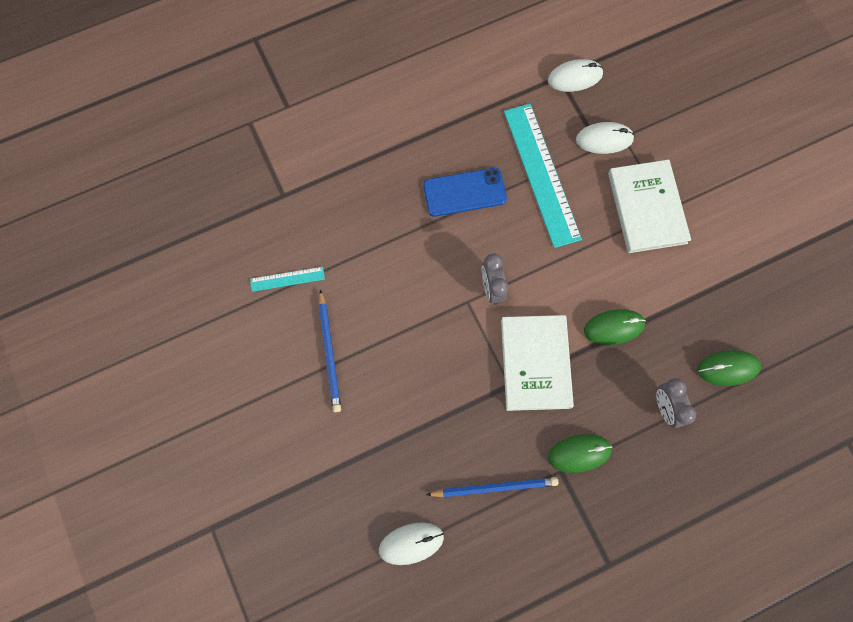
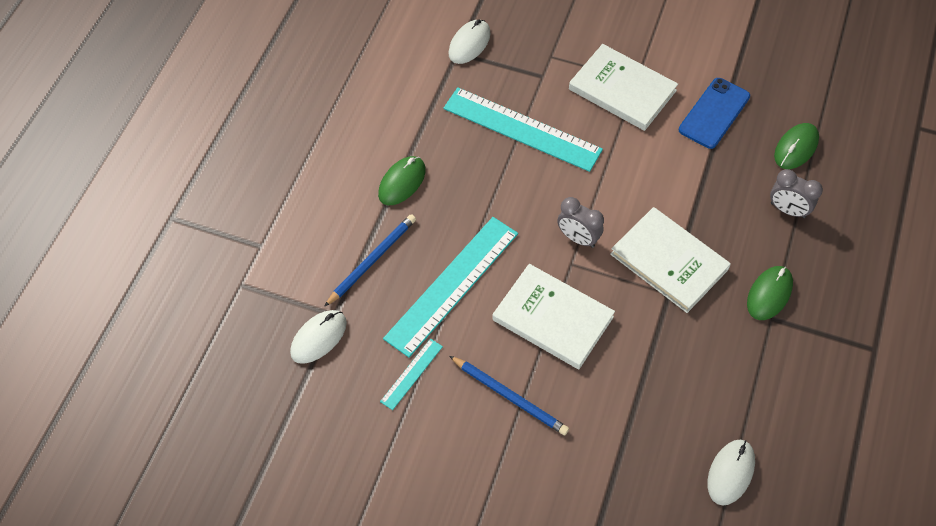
camera: 45 degrees left, 15 degrees down
(375, 243) = (452, 285): none -> turquoise ruler
(413, 327) = (552, 318): none -> white book
(464, 192) = (479, 189): blue phone -> blue phone (714, 113)
(494, 487) = (741, 374): blue pencil -> blue pencil (372, 260)
(604, 139) = (539, 69): white mouse -> white mouse (318, 338)
(613, 327) = (693, 188): green mouse -> green mouse (402, 182)

